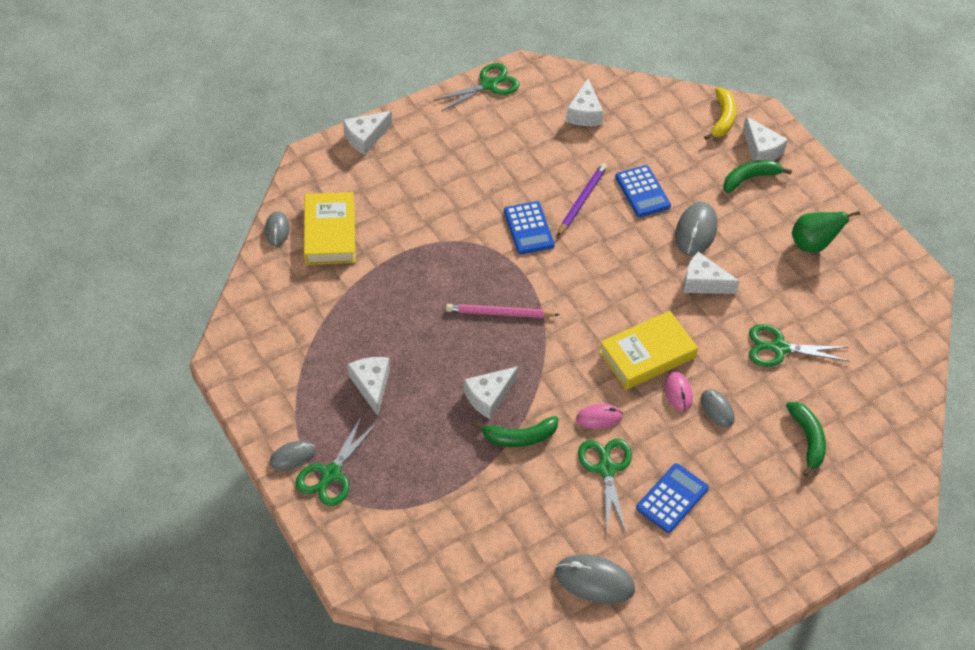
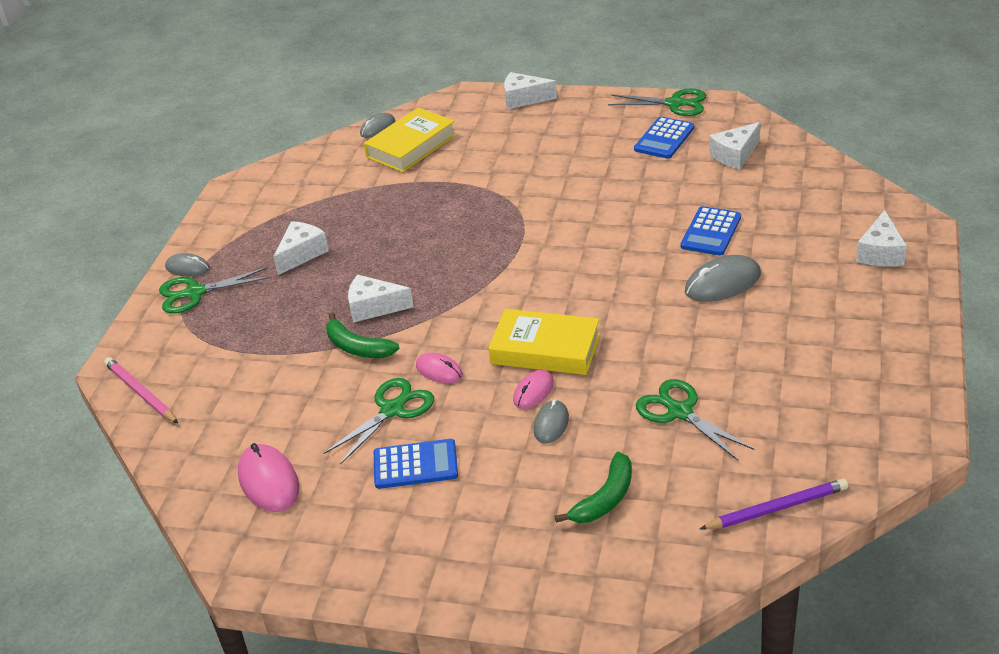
camera: 50 degrees right, 15 degrees down
(500, 313) = (463, 257): pink pencil -> pink pencil (141, 393)
(528, 228) = (570, 212): blue calculator -> blue calculator (664, 139)
(582, 201) = (644, 214): purple pencil -> purple pencil (776, 508)
(594, 581) = (269, 481): grey mouse -> pink mouse
(703, 283) = (674, 324): white cheese -> none
(722, 119) = (871, 213): yellow banana -> none
(750, 178) = (836, 269): green banana -> none
(812, 244) = (833, 350): green pear -> none

